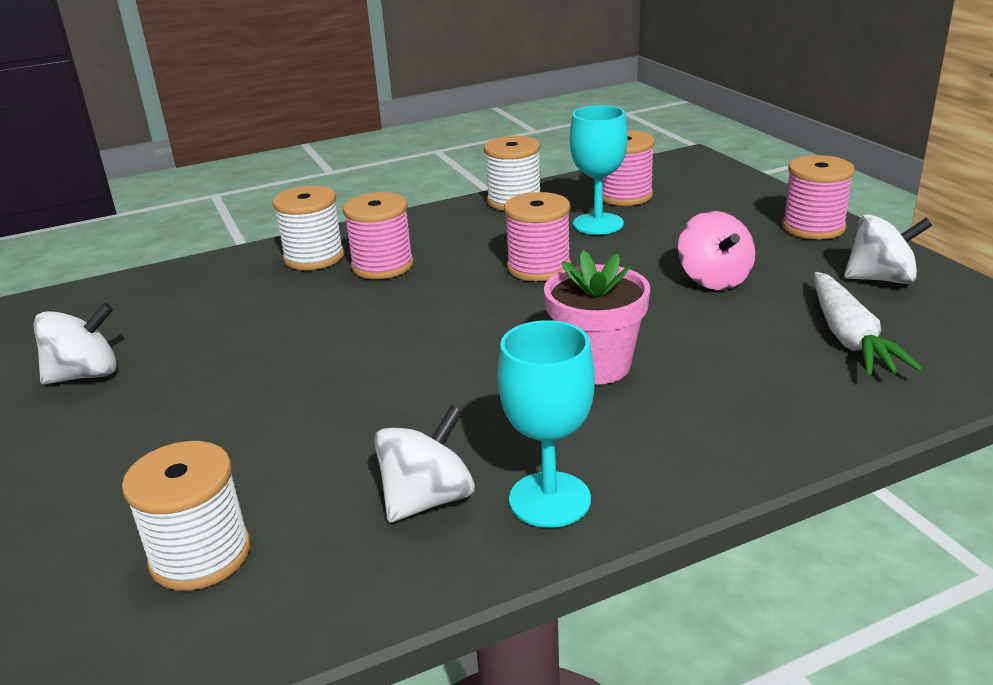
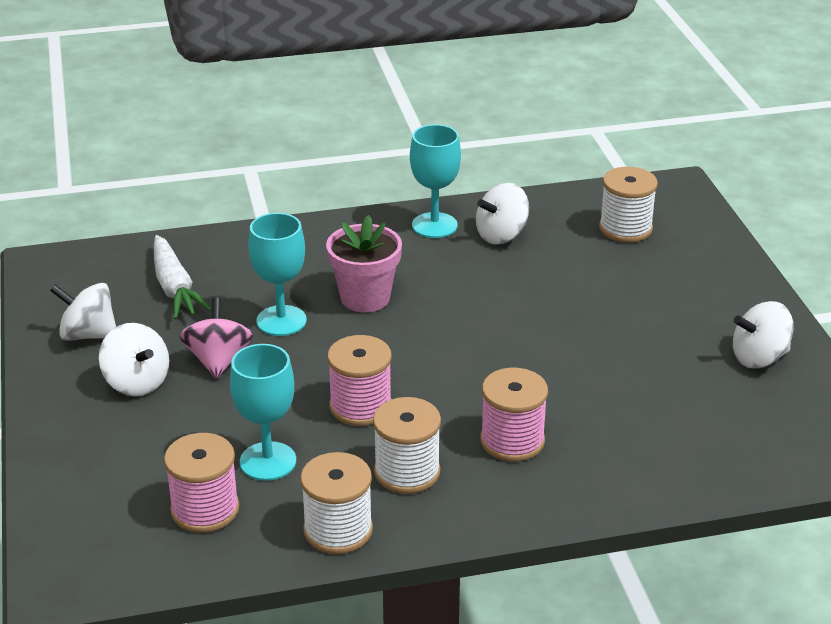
camera: 170 degrees left, 5 degrees up
(314, 257) = (585, 470): white spool -> white spool (407, 472)
(681, 324) = (281, 321): none -> turquoise goblet
(775, 252) = (137, 382): none -> white spinning top
(813, 227) = (67, 408): pink spool -> none
(849, 338) = (175, 288): white carrot -> white carrot turned 150 degrees clockwise

